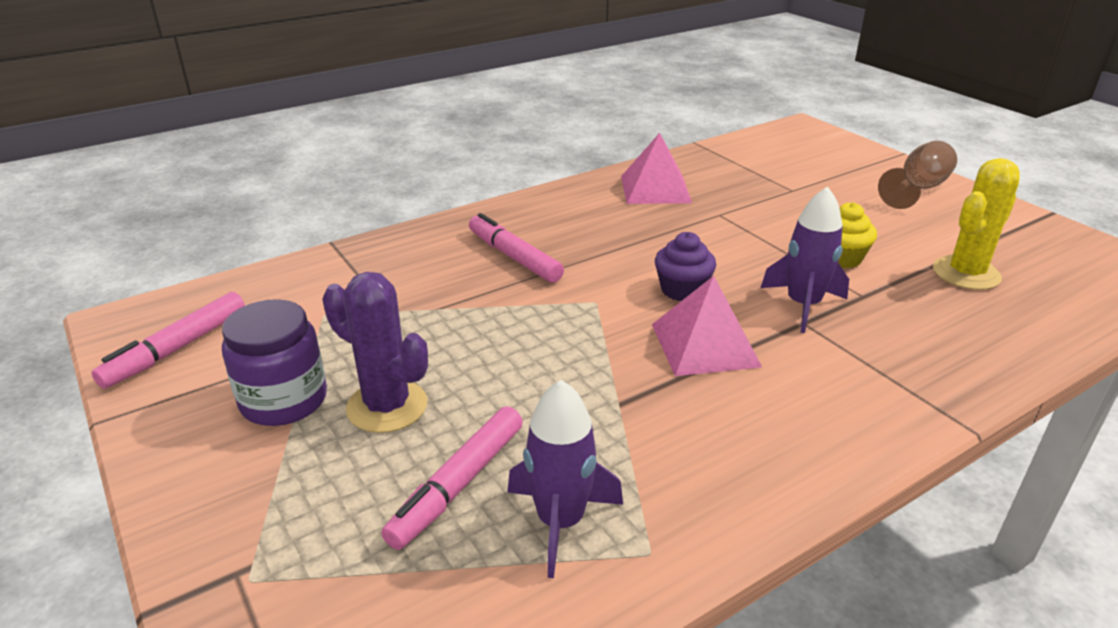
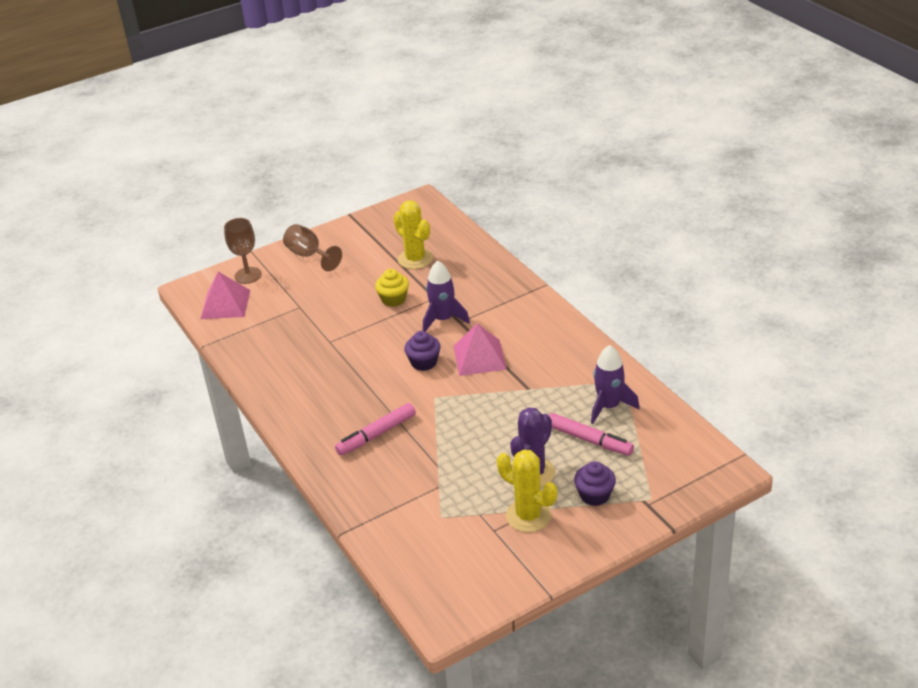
camera: 85 degrees left, 5 degrees up
(177, 349) = (477, 580): pink marker -> none
(284, 400) = (528, 516): purple jar -> yellow cactus
(297, 487) = (595, 495): none -> purple cupcake
(655, 189) = (285, 368): pink pyramid -> pink pyramid (225, 304)
(847, 154) = (248, 275): none -> brown goblet

